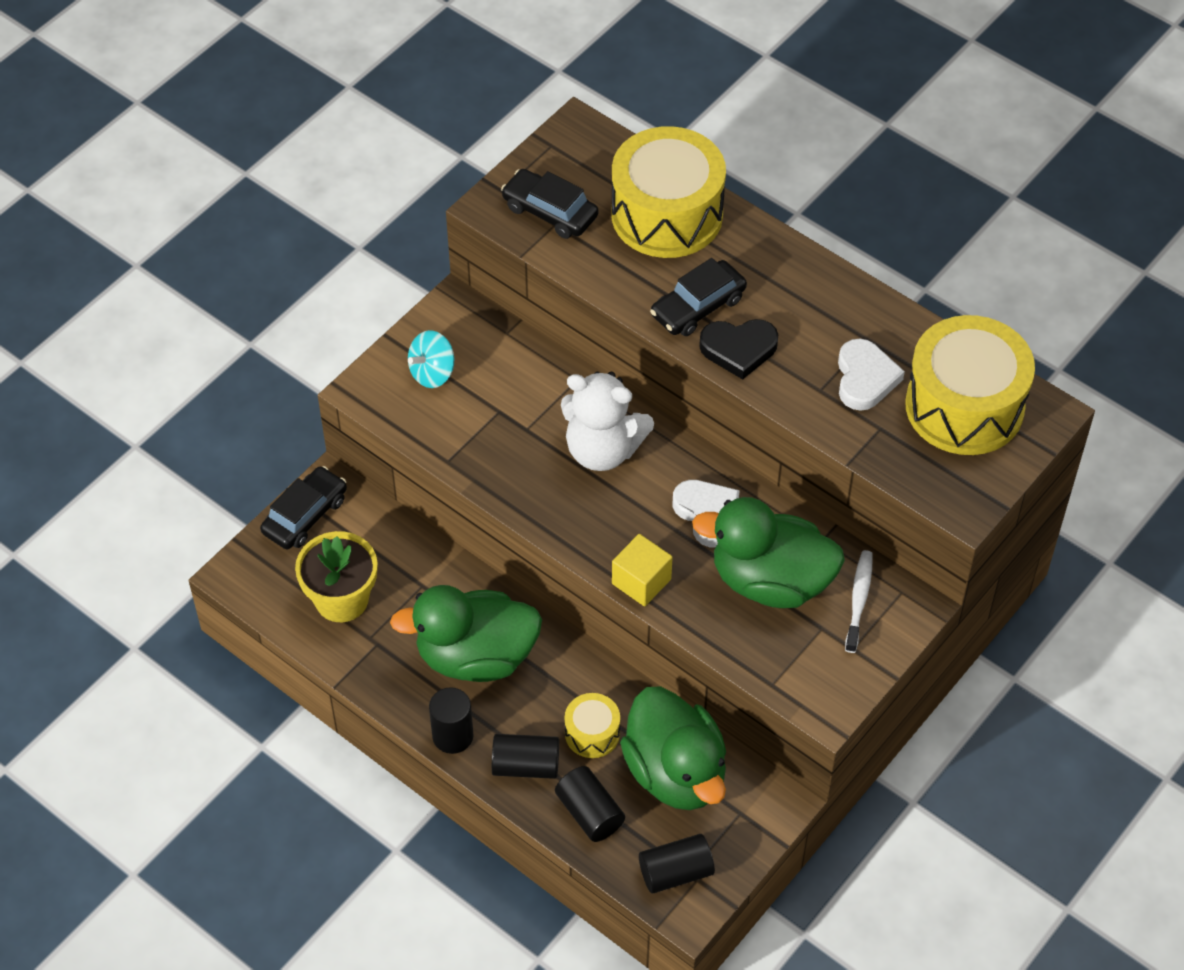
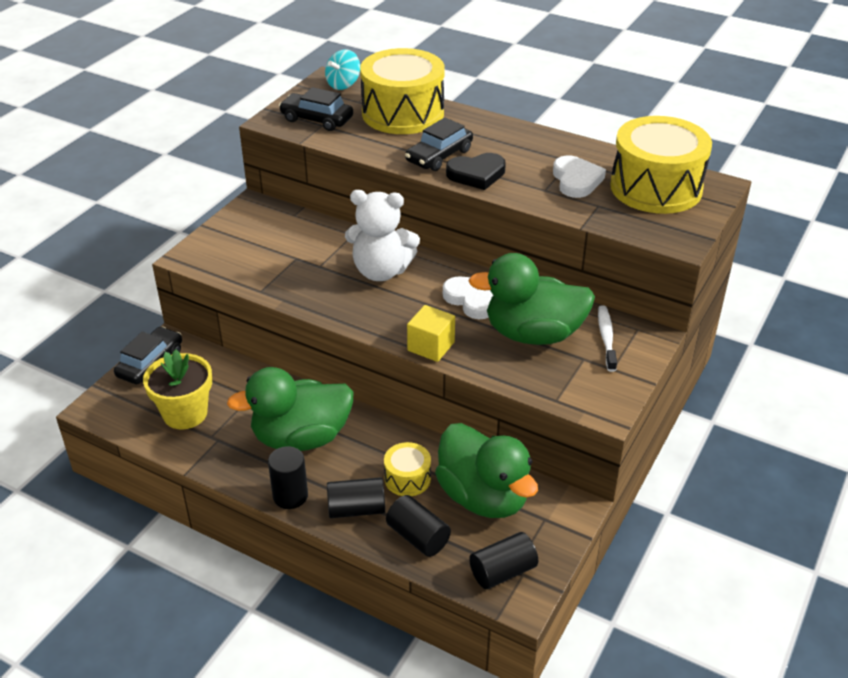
camera: 10 degrees left, 15 degrees down
(432, 373) = (241, 242): turquoise spinning top -> turquoise spinning top (343, 84)

